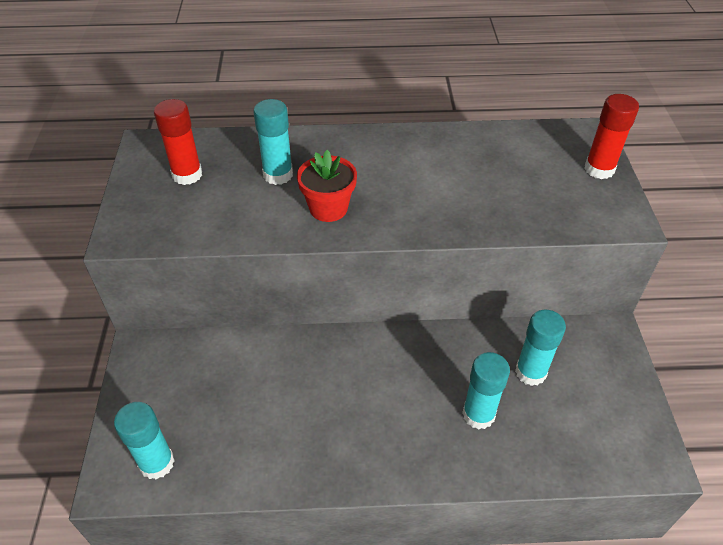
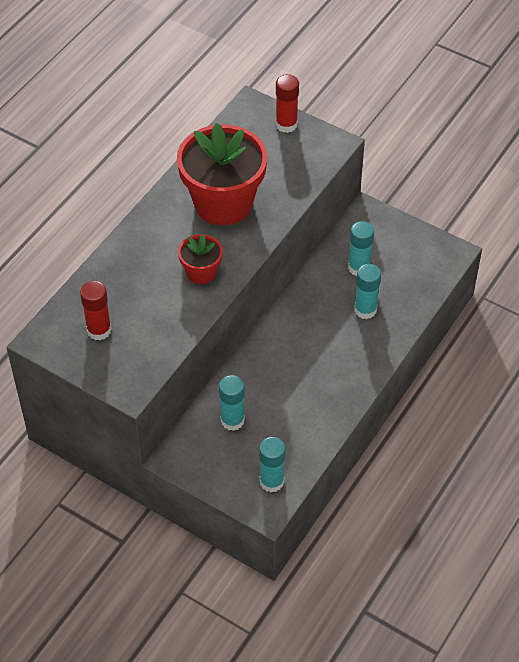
camera: 55 degrees left, 5 degrees up
(278, 175) = (145, 282): turquoise glue stick -> turquoise glue stick (232, 420)
(438, 177) = (223, 203): none -> red flower pot

